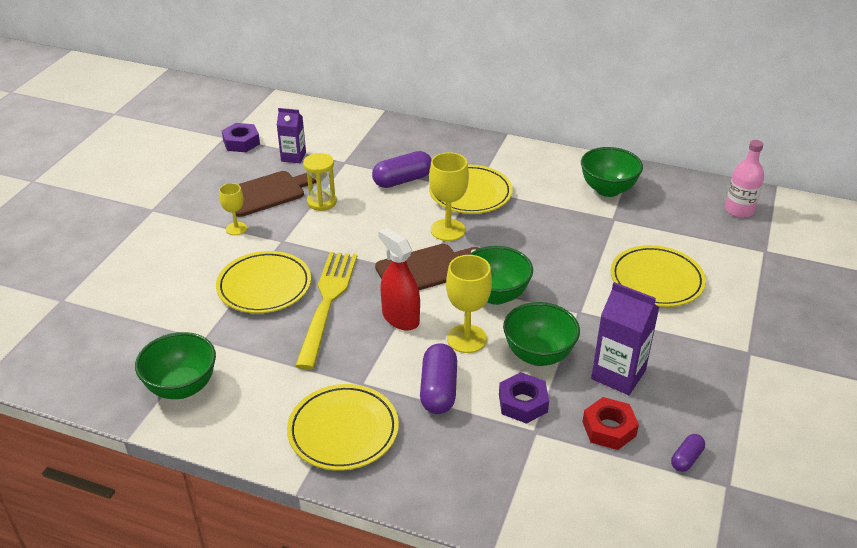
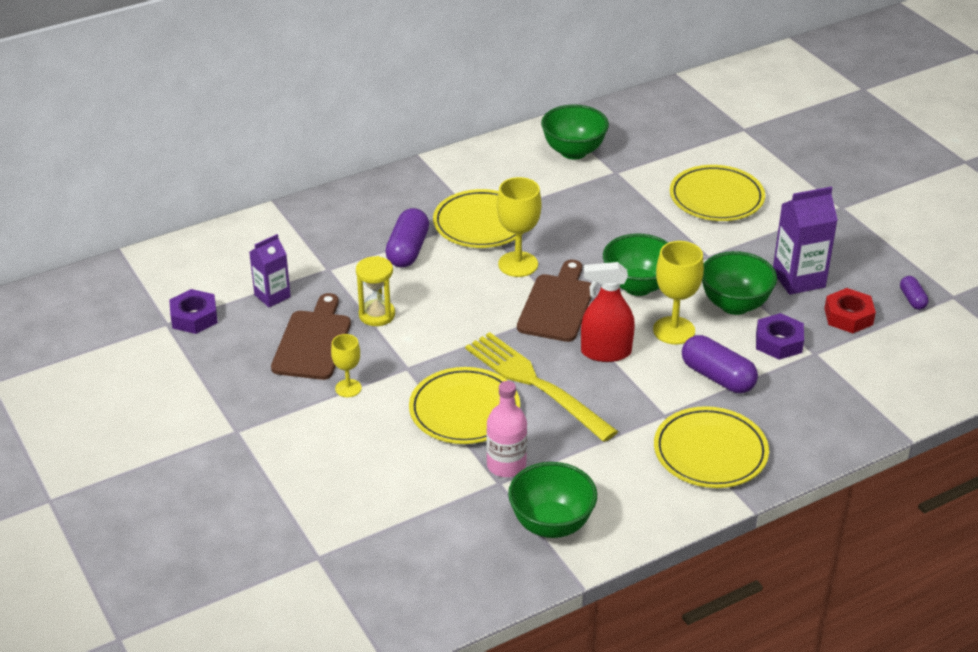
camera: 50 degrees left, 0 degrees up
(739, 210) = (682, 109): pink bottle -> pink bottle (506, 465)

